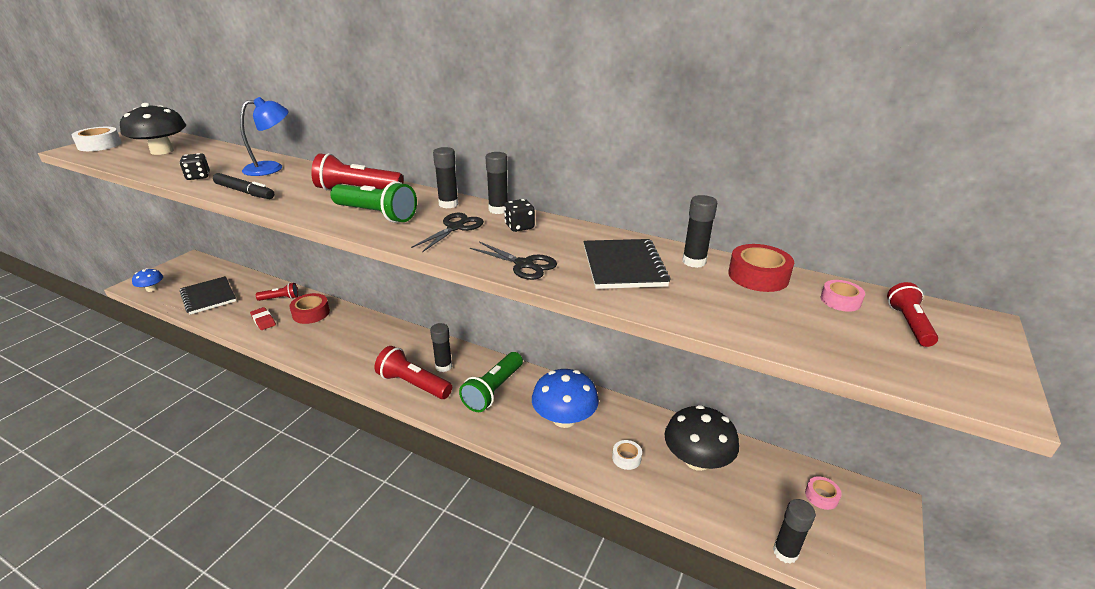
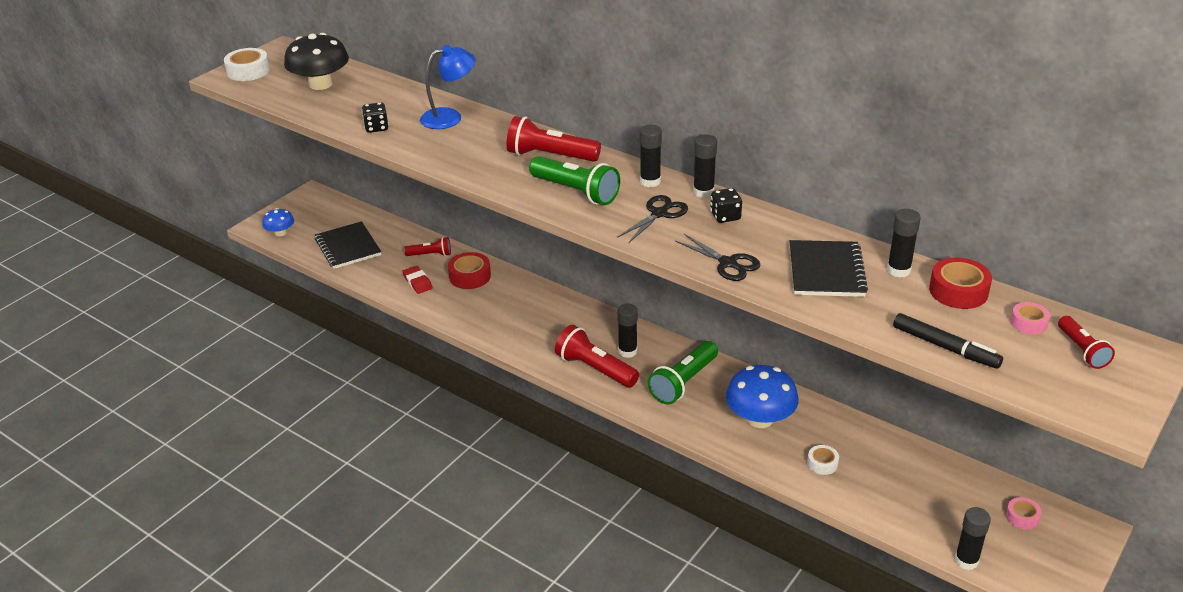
camera: 10 degrees right, 5 degrees up
(244, 192) = (433, 153): black marker -> black marker (945, 347)
(697, 460) = (898, 472): black mushroom -> none
(908, 324) = (1082, 350): red flashlight -> red flashlight turned 150 degrees clockwise

